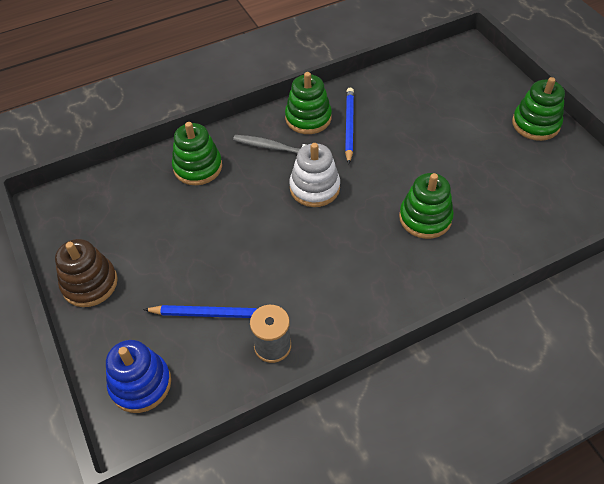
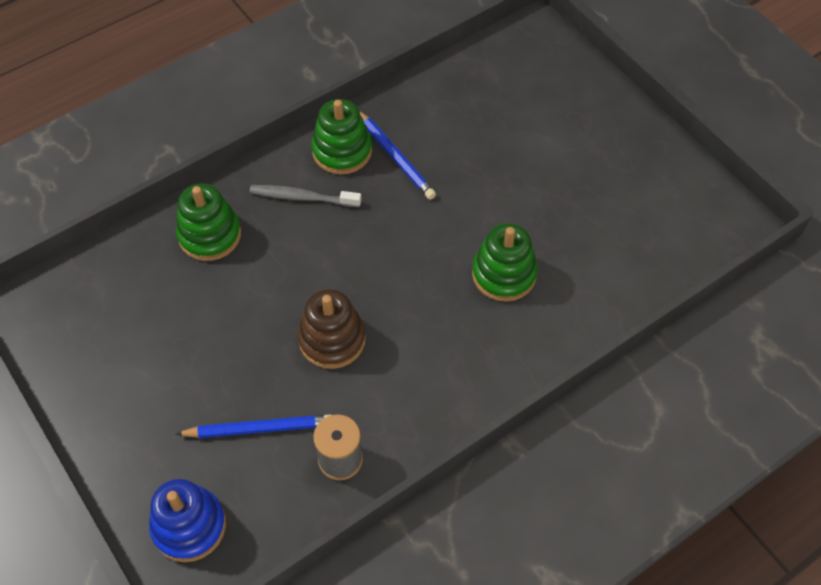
camera: 10 degrees left, 5 degrees up
(90, 283) = (100, 408): brown stacking toy -> brown stacking toy (332, 339)
(314, 188) = (363, 248): white stacking toy -> none
(349, 126) = (395, 157): blue pencil -> blue pencil turned 150 degrees clockwise
(535, 124) = (628, 132): green stacking toy -> none

